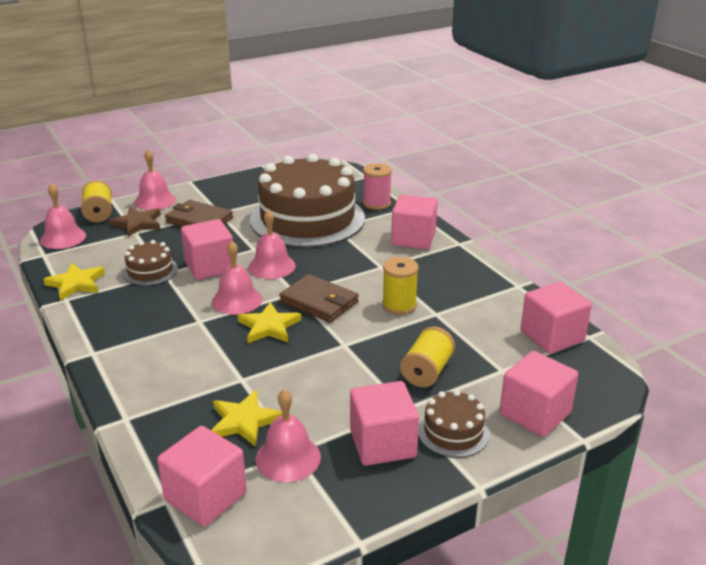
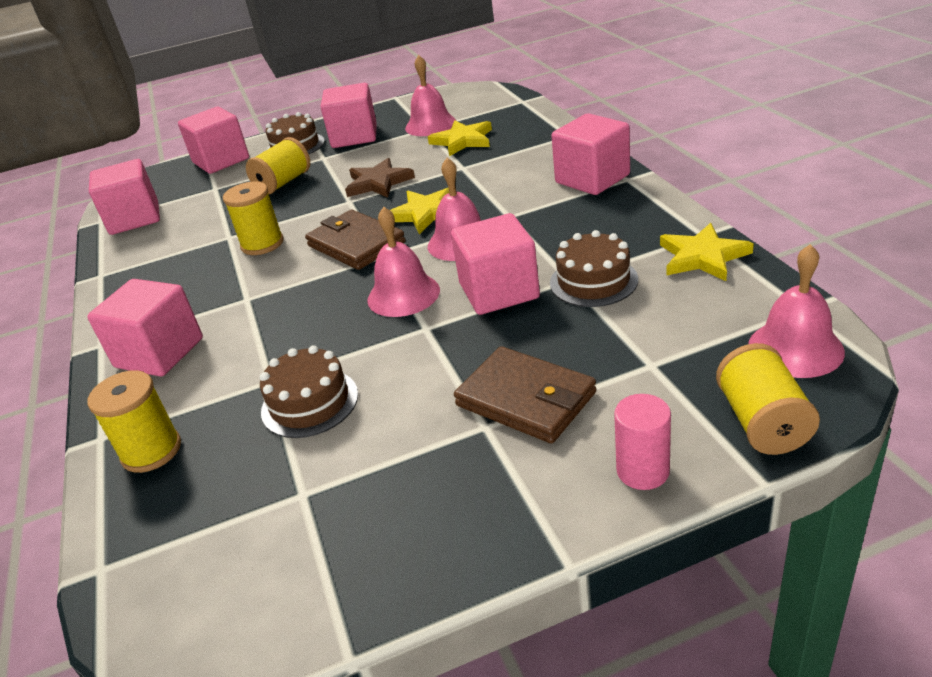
camera: 165 degrees left, 5 degrees up
(137, 223) = (655, 389): brown star -> brown star (378, 183)
(155, 200) = (642, 471): pink bell -> pink cylinder
(205, 497) = (494, 104): pink cube -> pink cube (592, 179)
(307, 219) = (310, 403): brown cake -> brown cake, size x0.42
(376, 203) = (151, 451): pink spool -> yellow spool

